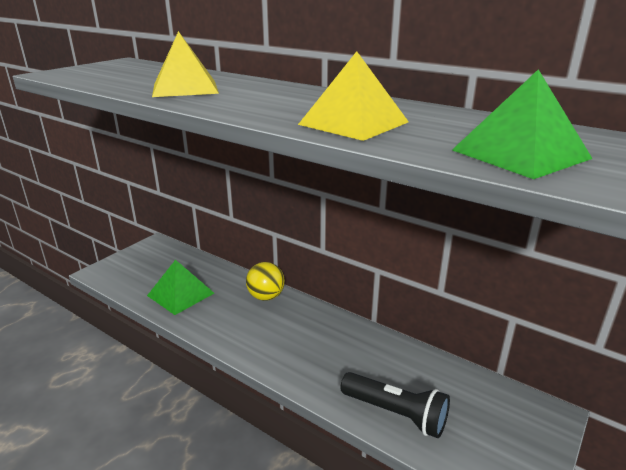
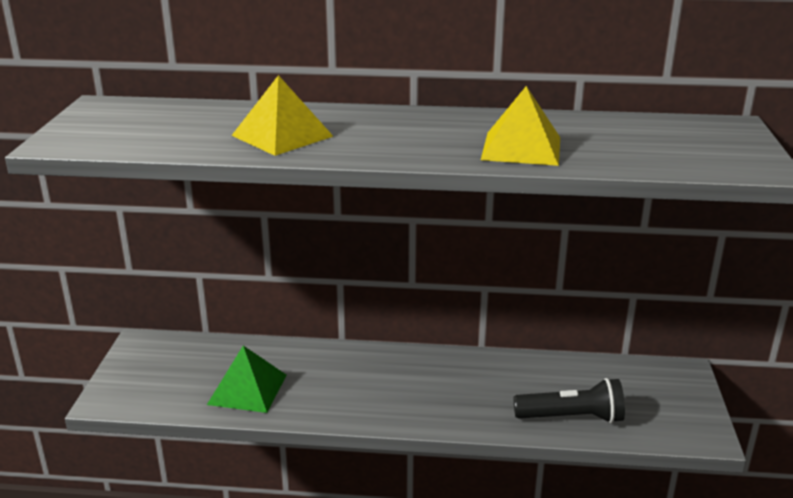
camera: 30 degrees left, 0 degrees up
(266, 297) = (349, 359): yellow ball -> none
(520, 154) = (677, 153): green pyramid -> none

